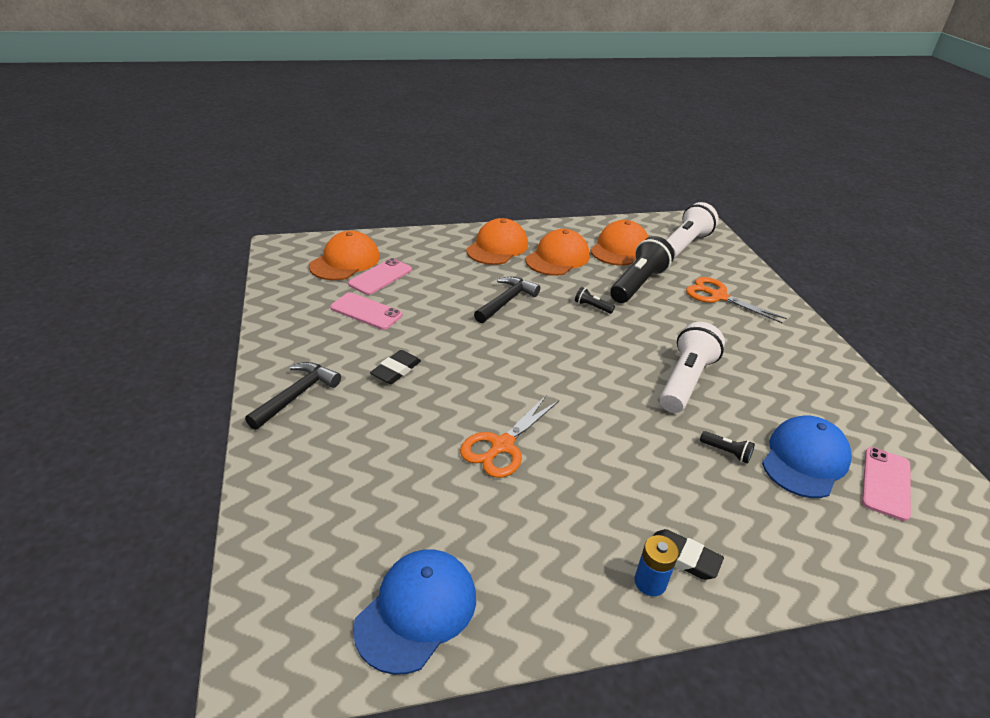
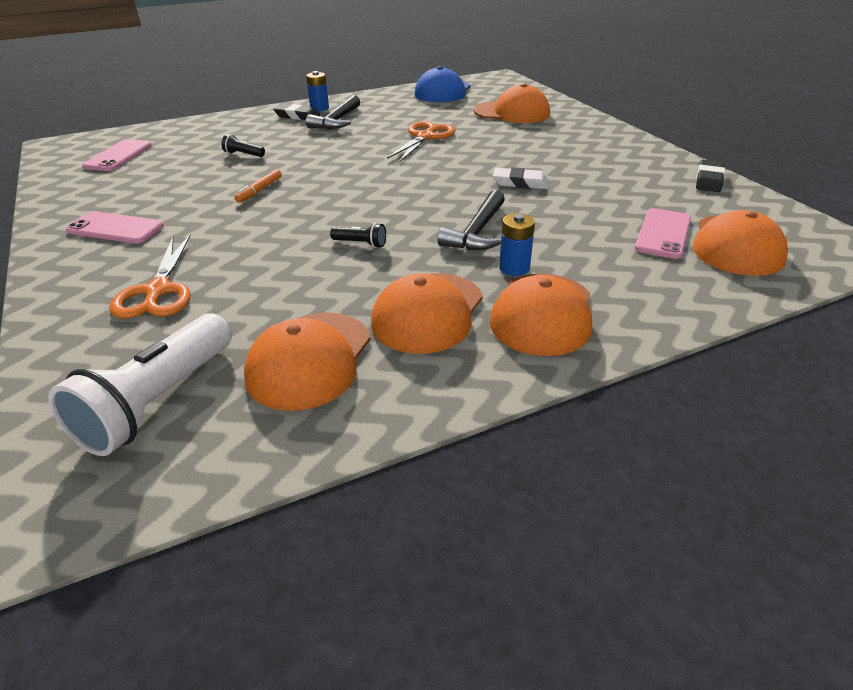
camera: 170 degrees right, 0 degrees up
(296, 395) = (604, 138): black hammer -> black hammer (337, 121)
(353, 489) = (512, 112): none -> orange cap
(366, 311) = (628, 196): pink phone -> pink phone (115, 228)
(396, 370) = (544, 160): black eraser -> black eraser (708, 180)
(442, 344) = (520, 183): none -> white eraser
(496, 272) = (514, 268): none -> blue battery
(638, 284) = (287, 289): black flashlight -> none
(685, 381) = (259, 190): white flashlight -> orange marker
(718, 296) = (157, 291): orange scissors -> orange scissors turned 60 degrees clockwise
(805, 460) = (177, 159): blue cap -> none

